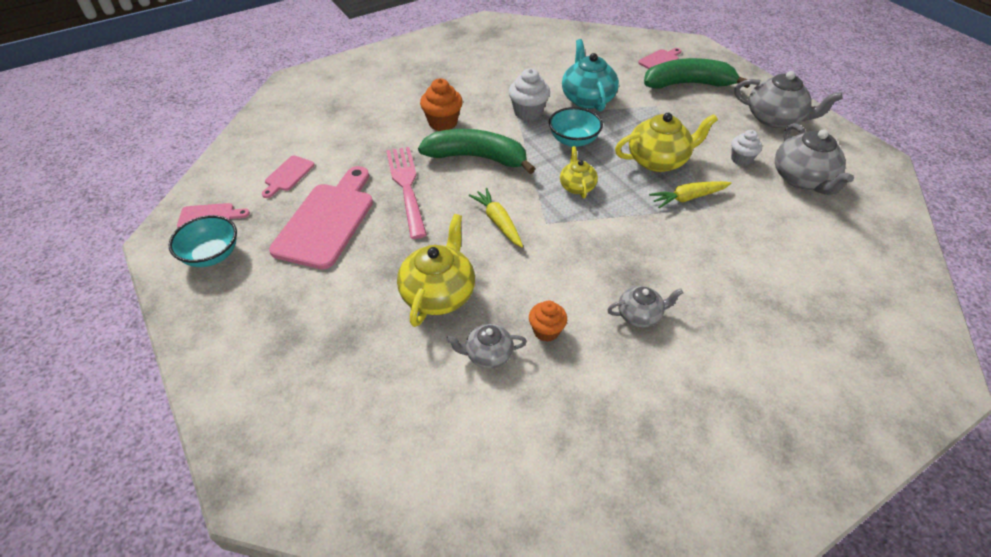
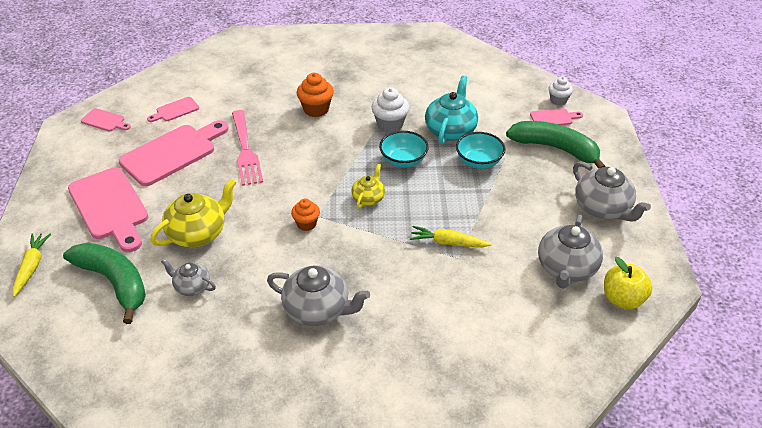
camera: 30 degrees right, 5 degrees down
(212, 255) = (86, 148): turquoise bowl -> turquoise bowl (478, 162)
(305, 309) = (110, 207): none -> pink cutting board
(407, 187) = (245, 150): pink fork -> pink fork turned 150 degrees clockwise
(477, 157) = (315, 146): green banana -> green banana (114, 282)
(498, 222) = (284, 201): yellow carrot -> yellow carrot (31, 267)
(546, 331) = (243, 290): orange cupcake -> orange cupcake (306, 224)
(640, 315) = (318, 309): grey teapot -> grey teapot, size x1.73
(658, 160) = (456, 203): yellow teapot -> none
(741, 159) = (530, 230): white cupcake -> white cupcake (558, 100)
(868, 186) = (622, 299): none -> yellow apple

